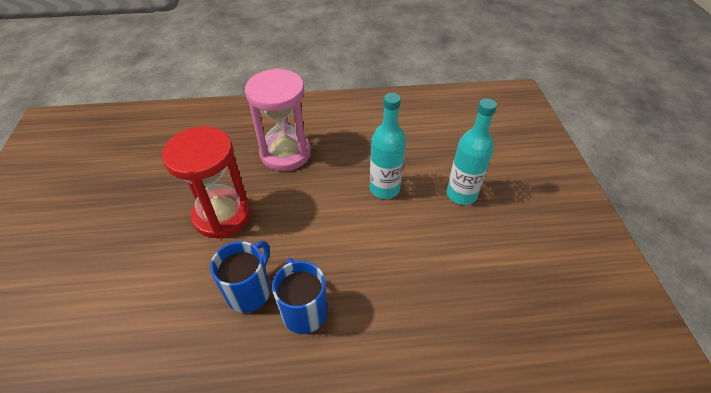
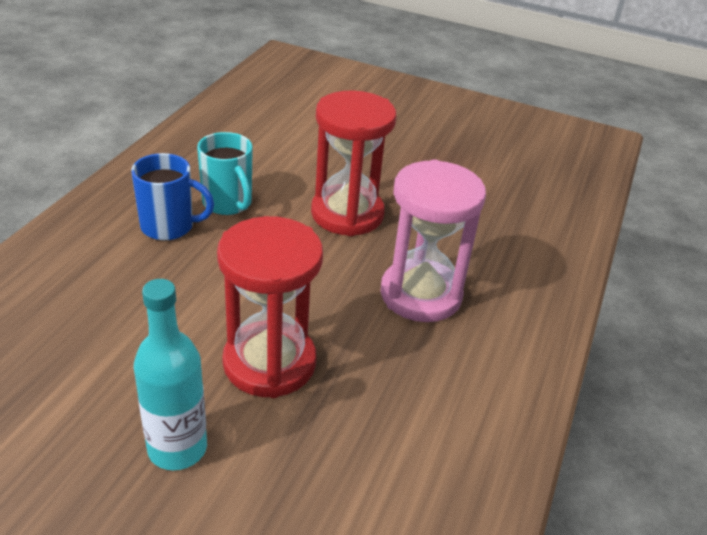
camera: 115 degrees right, 10 degrees down
(249, 291) = (228, 203): blue mug -> turquoise mug
(384, 189) = (269, 363): turquoise bottle -> red hourglass

